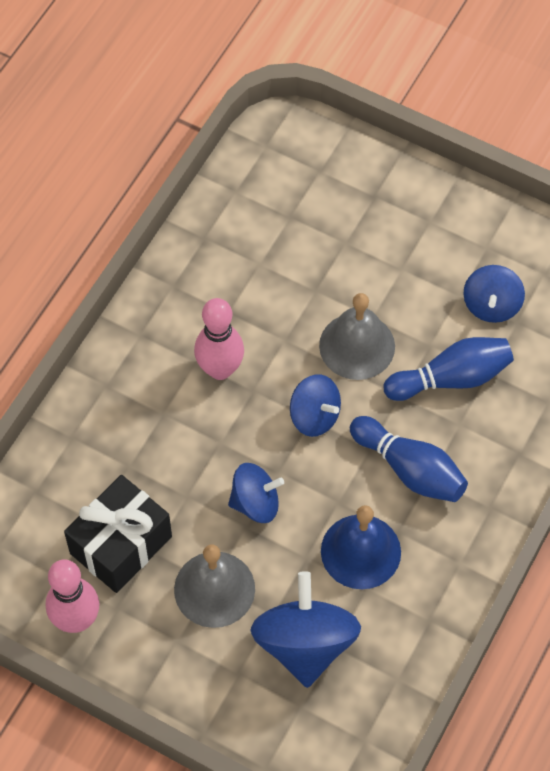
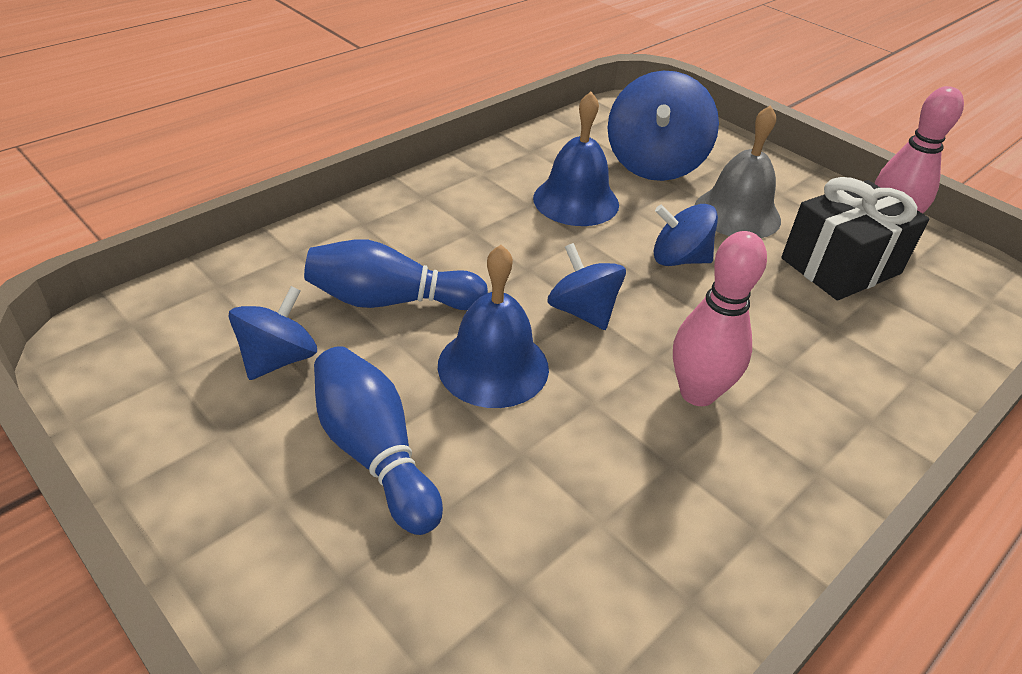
camera: 165 degrees left, 20 degrees down
(357, 346) = (493, 366): grey bell -> blue bell
(409, 469) = (491, 241): blue bowling pin -> blue bowling pin (374, 453)

